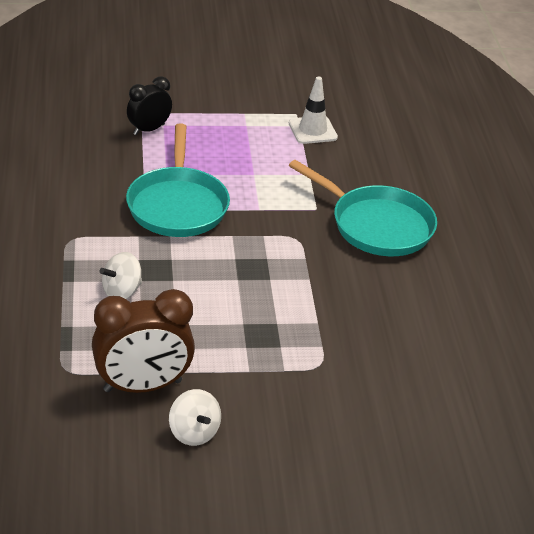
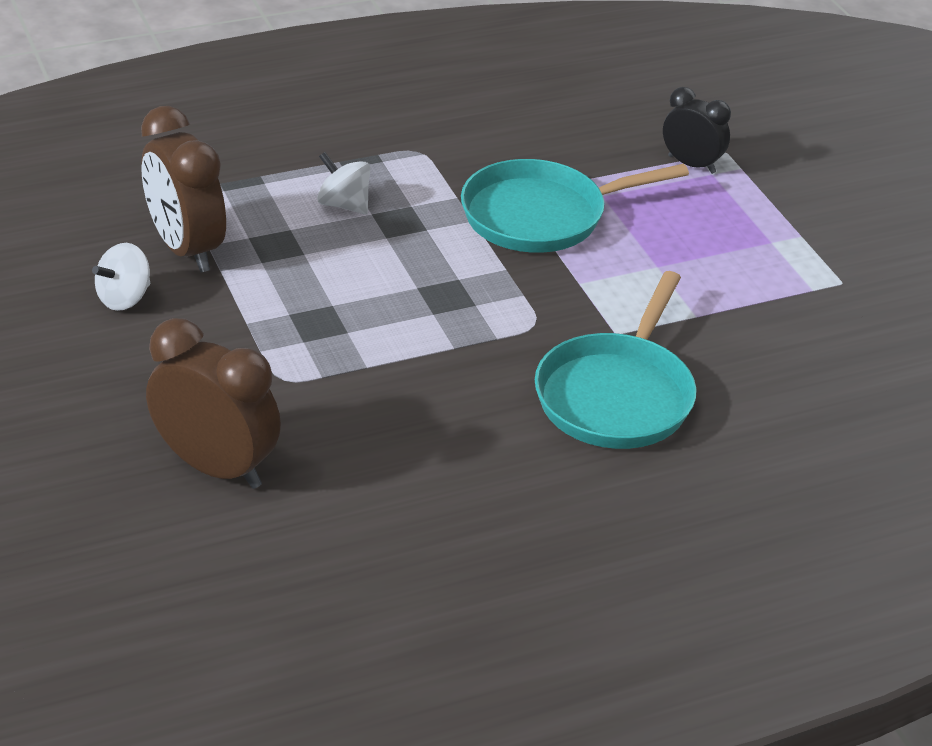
camera: 75 degrees right, 0 degrees up
(312, 130) = (811, 304): white traffic cone -> none
(406, 417) = (216, 467): none -> brown clock

